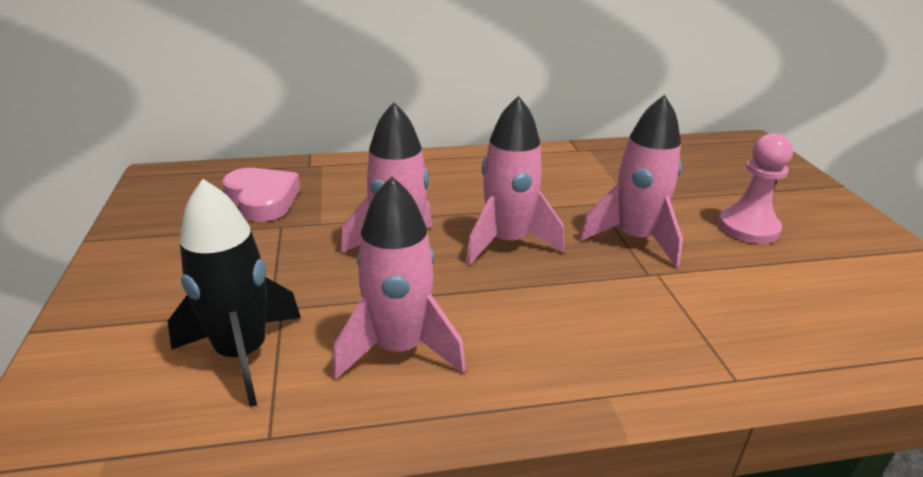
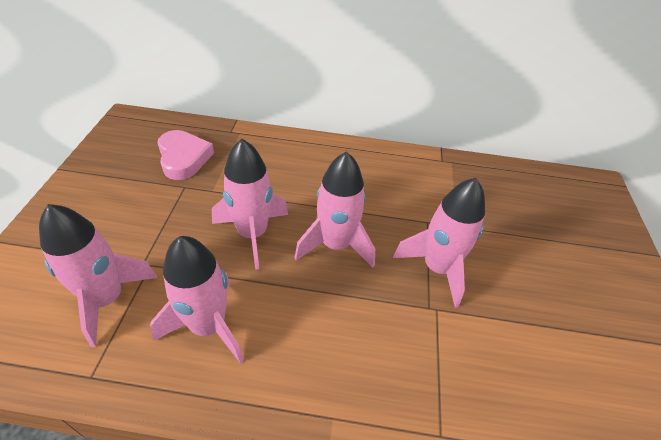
camera: 15 degrees right, 15 degrees up
(243, 354) = (107, 299): black rocket -> pink rocket
(748, 227) = (541, 281): pink pawn -> none

